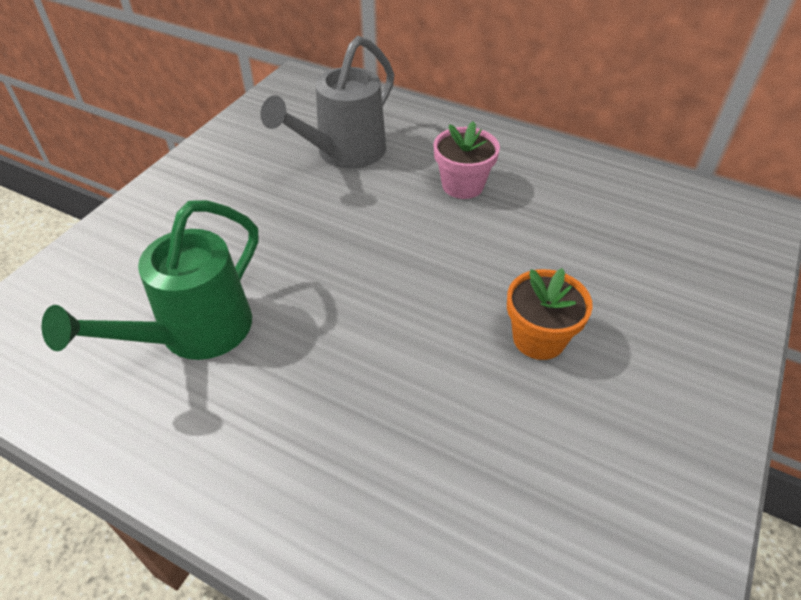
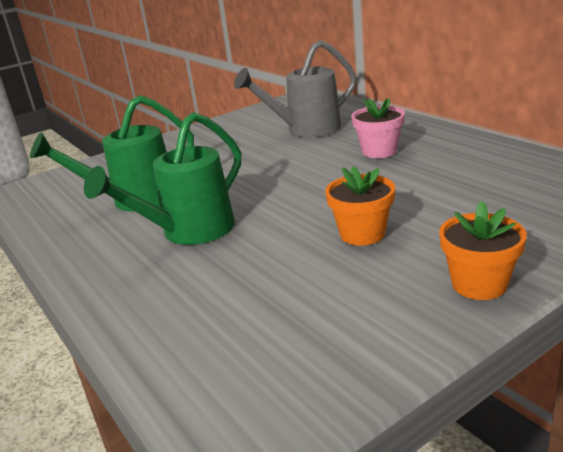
camera: 30 degrees right, 20 degrees down
(323, 382) = (189, 231): none -> green watering can
(703, 392) = (479, 284): none -> orange flower pot

